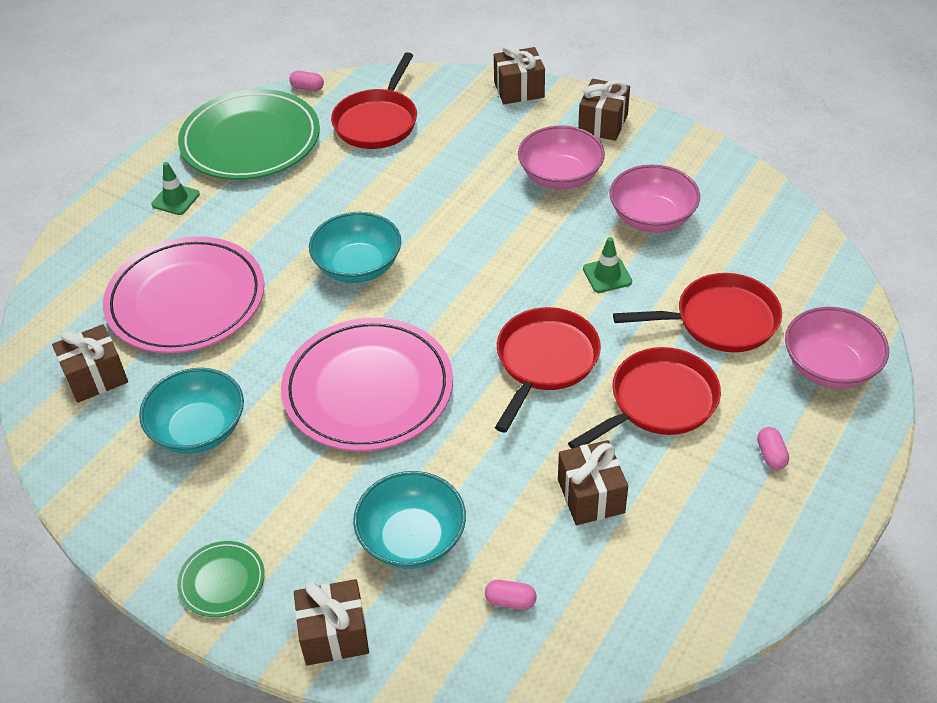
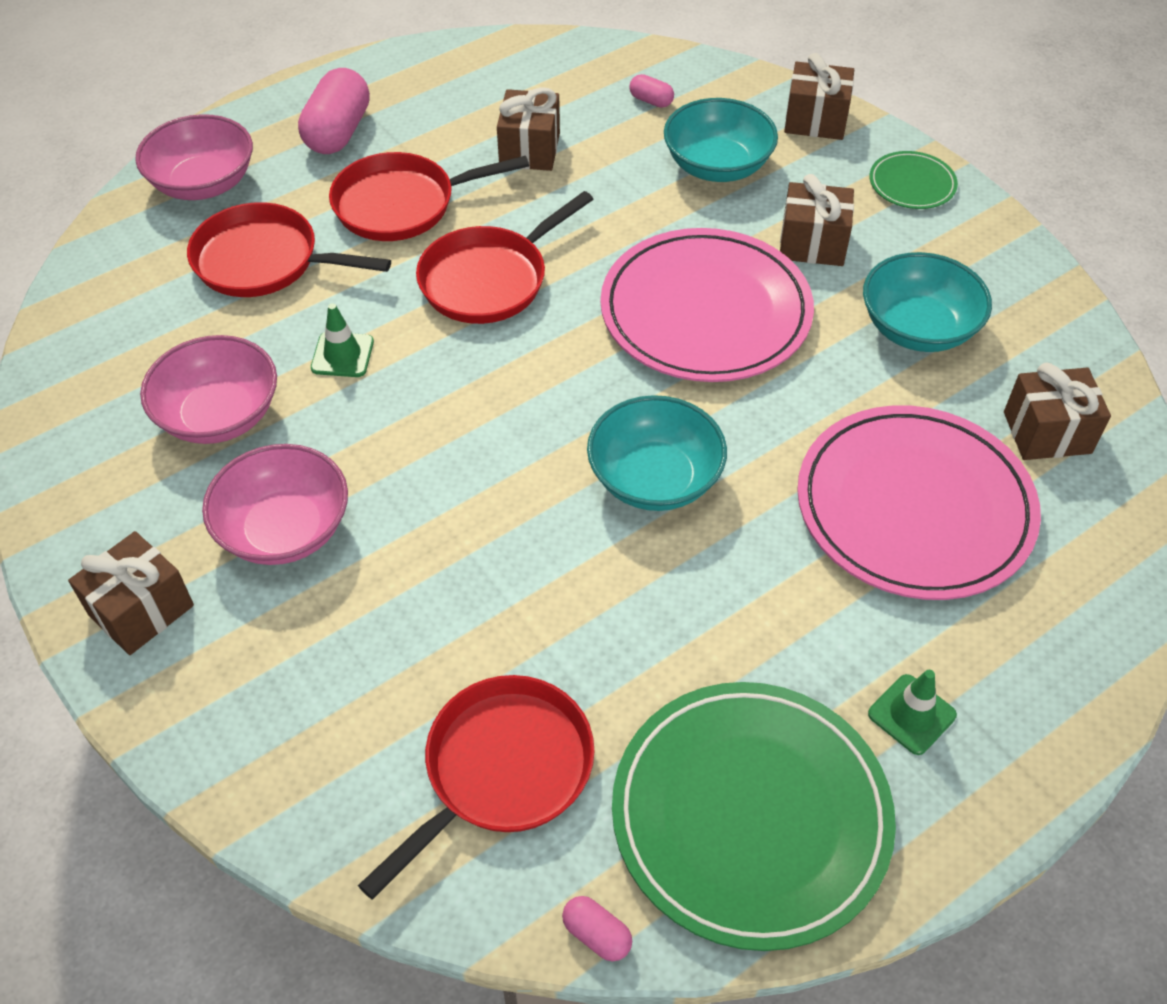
camera: 160 degrees left, 5 degrees up
(519, 90) = (211, 751): brown gift -> brown gift (812, 244)
(771, 455) = (338, 132): pink capsule -> pink capsule, size x2.11

